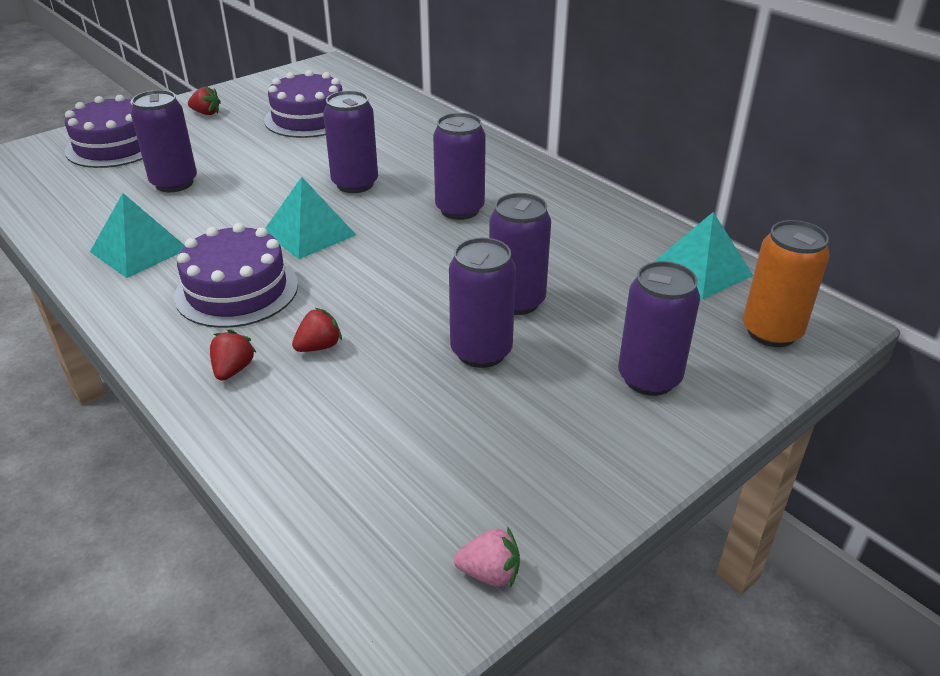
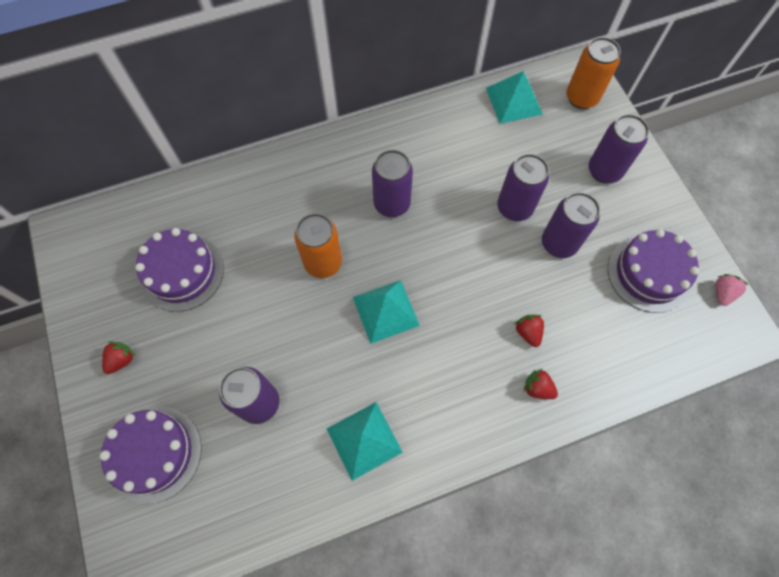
camera: 70 degrees left, 30 degrees up
(237, 290) = (446, 374): purple cake -> purple cake (649, 273)
(355, 184) = (323, 263): purple can -> orange can

